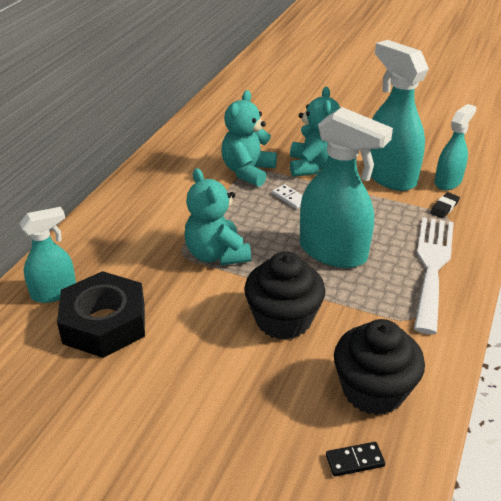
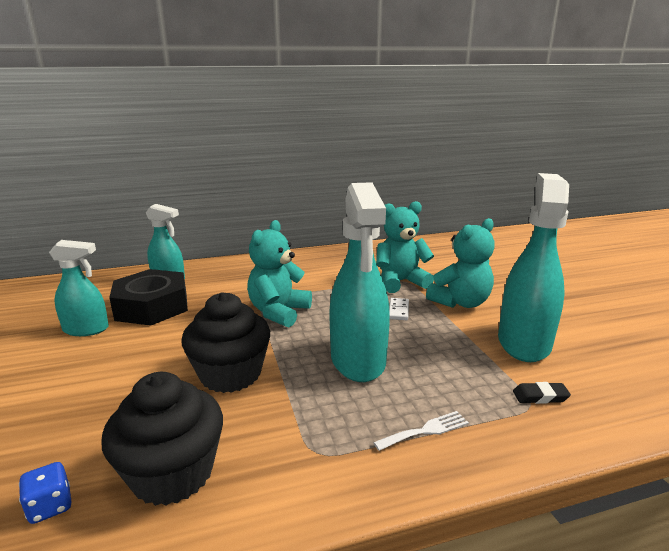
camera: 50 degrees right, 15 degrees down
(355, 461) = (50, 506): black domino -> blue dice
(432, 266) = (425, 430): white fork -> white fork, size x0.43
(448, 182) = (589, 380): turquoise spray bottle -> turquoise spray bottle (86, 329)

